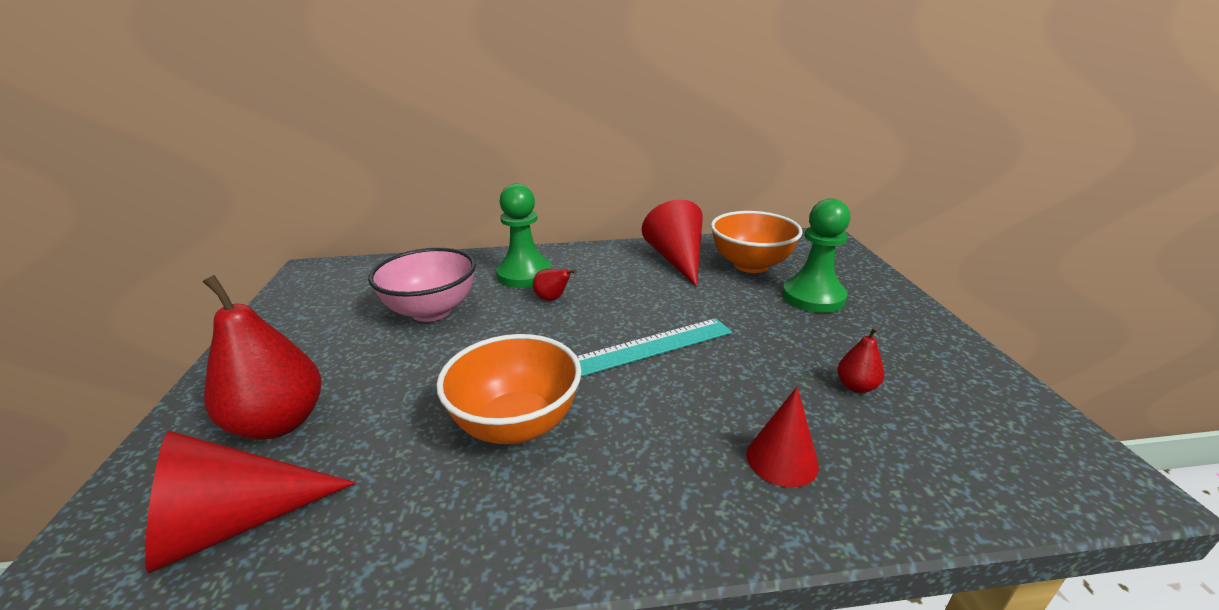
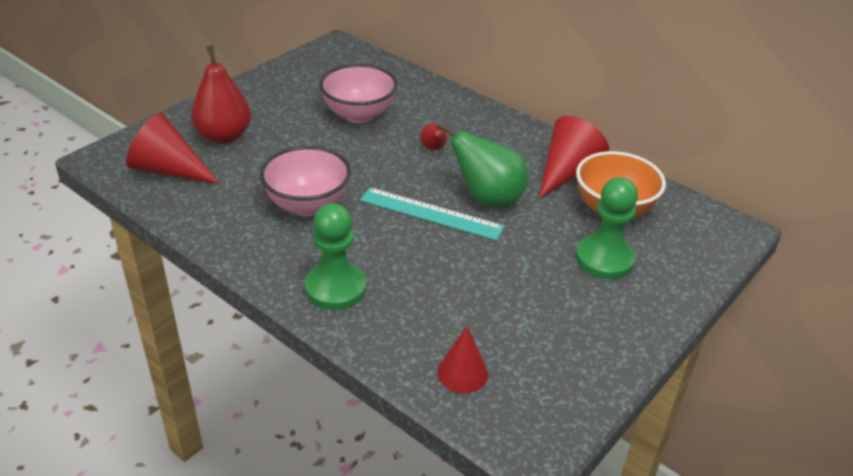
camera: 45 degrees right, 10 degrees up
(516, 424) = (307, 205): orange bowl -> pink bowl
(524, 274) = (446, 120): green pawn -> green pawn (335, 288)
(665, 308) = (487, 199): none -> green pear
(782, 459) = (390, 308): red cone -> red cone (462, 373)
(856, 386) = (502, 316): red pear -> none

